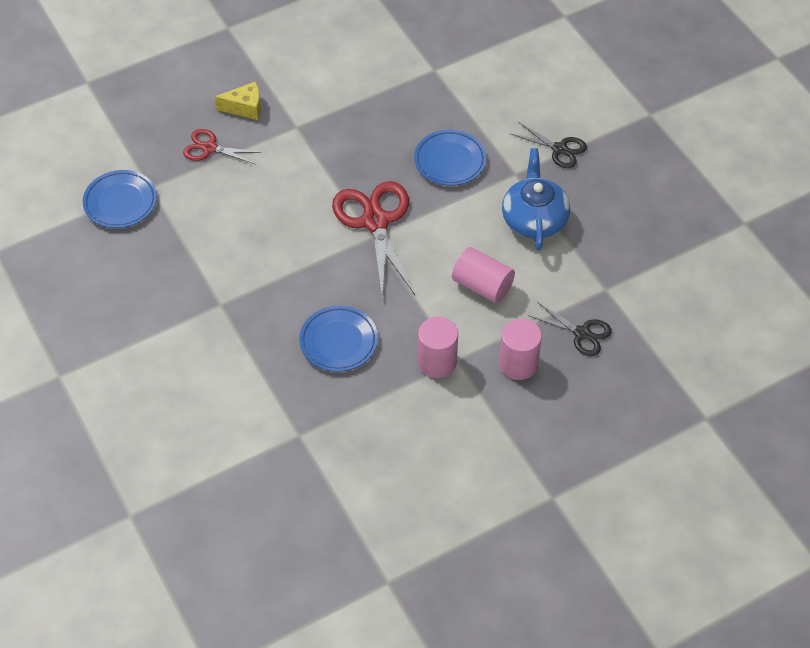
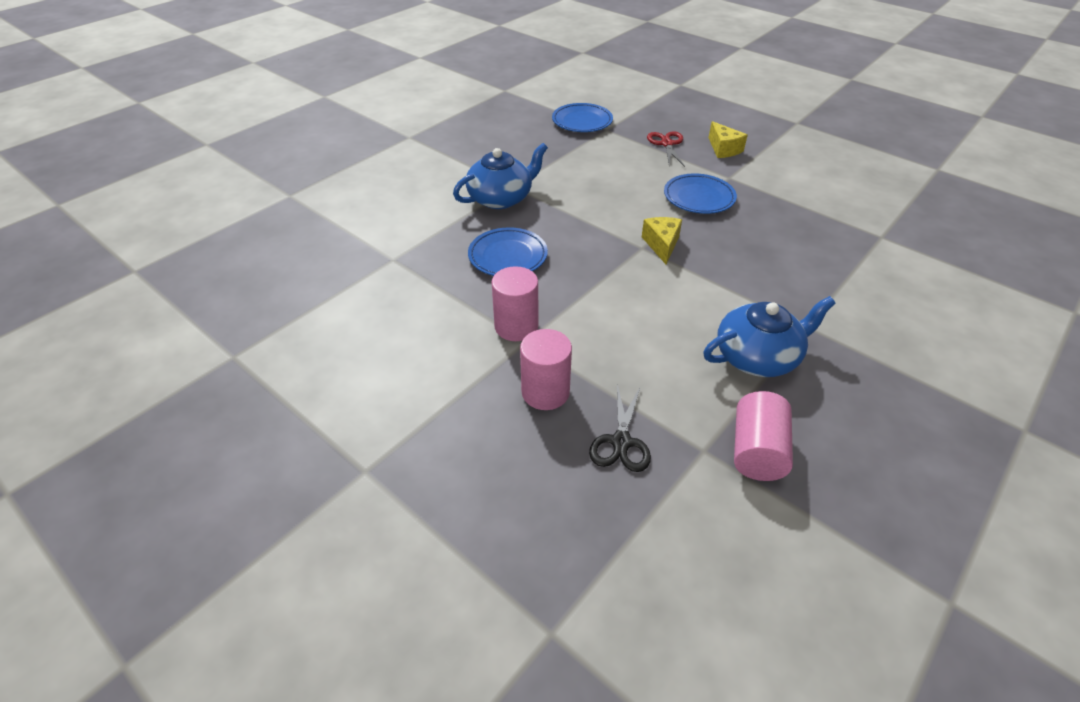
camera: 70 degrees right, 10 degrees down
(238, 320) = (501, 198): none -> blue teapot
(375, 221) = (661, 245): red scissors -> yellow cheese
(450, 161) = (778, 274): blue plate -> blue plate (699, 198)
(482, 286) = (635, 336): pink cylinder -> pink cylinder (756, 451)
(559, 149) = (877, 354): black scissors -> none

